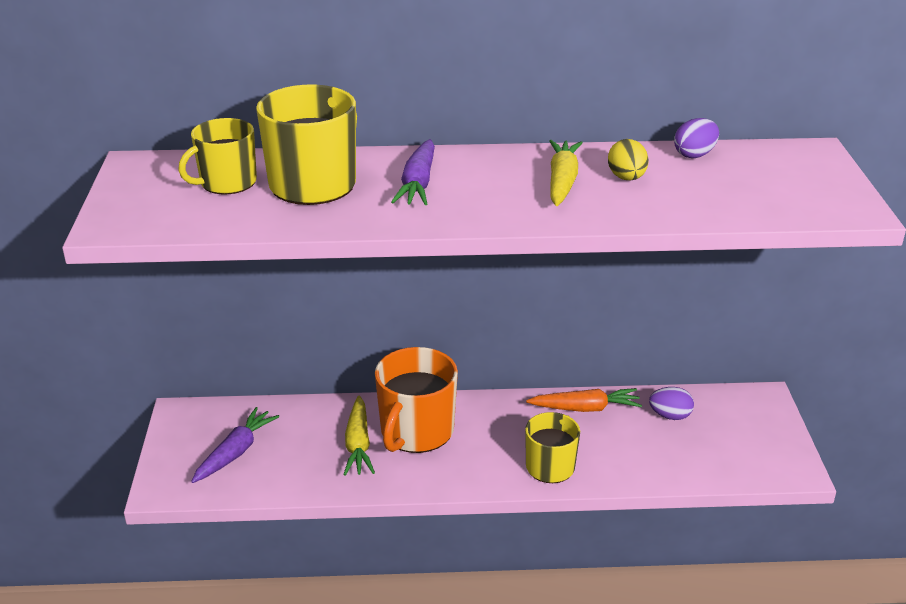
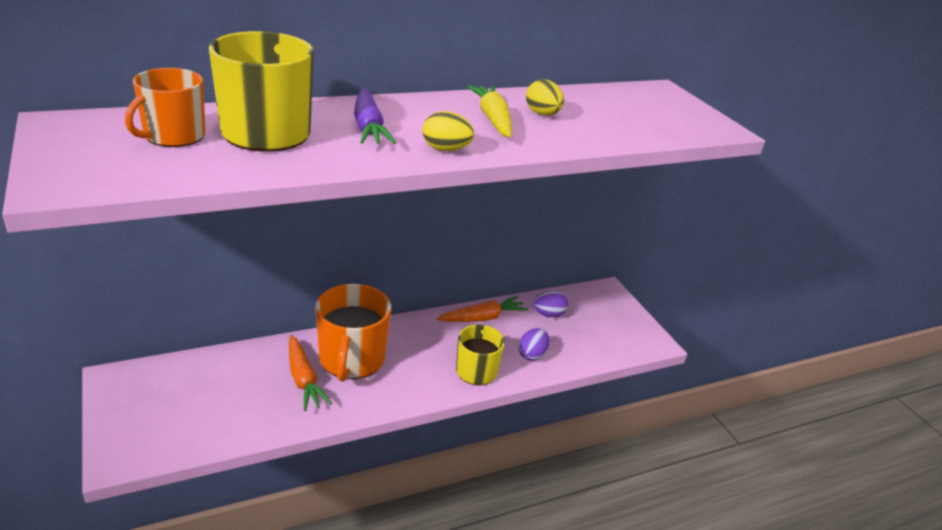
camera: 25 degrees left, 0 degrees up
(227, 182) = (173, 136): yellow mug -> orange mug
(235, 452) = (186, 407): purple carrot -> none
(358, 444) = (303, 379): yellow carrot -> orange carrot
(484, 214) = (445, 149): none -> yellow egg
(694, 155) = (580, 94): purple egg -> purple egg (532, 355)

